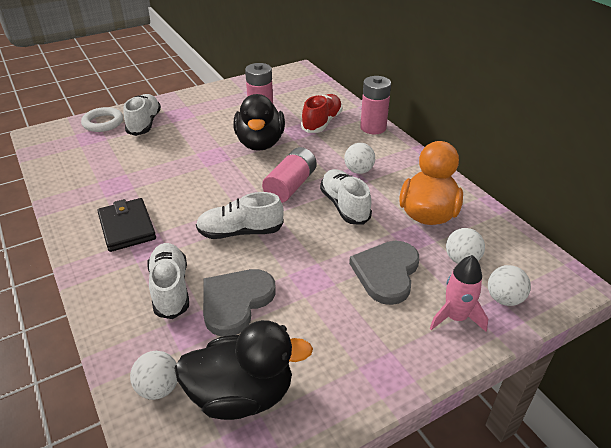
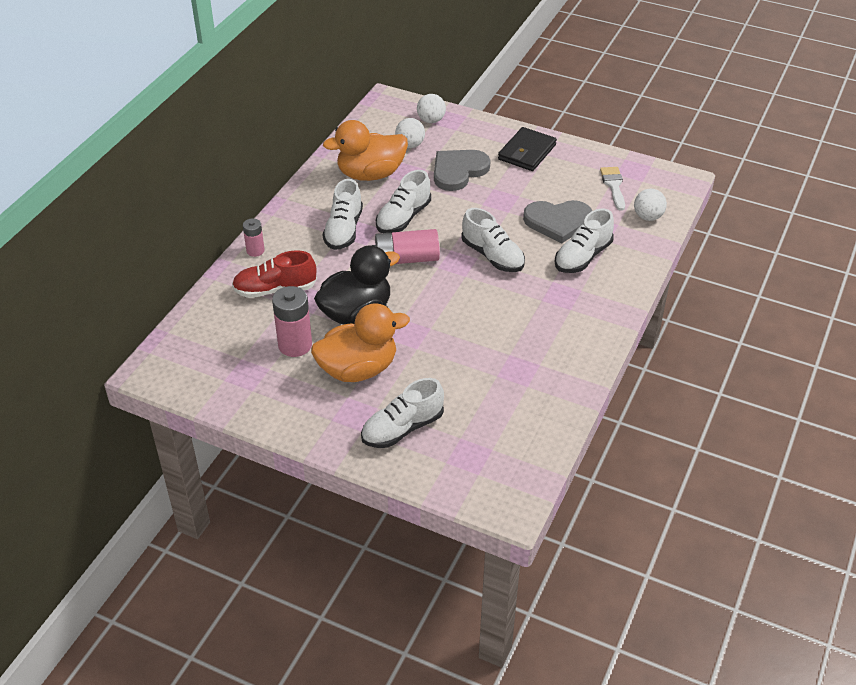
camera: 125 degrees left, 5 degrees up
(103, 122) = (434, 468): white ring -> none
(127, 227) = (557, 321): black wallet -> black wallet (527, 152)
(210, 126) = (358, 369): none -> orange duck
(242, 395) = (613, 185): black duck -> white brush
(358, 170) = (343, 230): white ball -> white shoe
(373, 128) = (255, 251): pink battery -> pink battery, size x0.58
(386, 273) = (458, 171): grey heart -> grey heart turned 150 degrees clockwise
(455, 317) = (468, 133): pink rocket -> none

